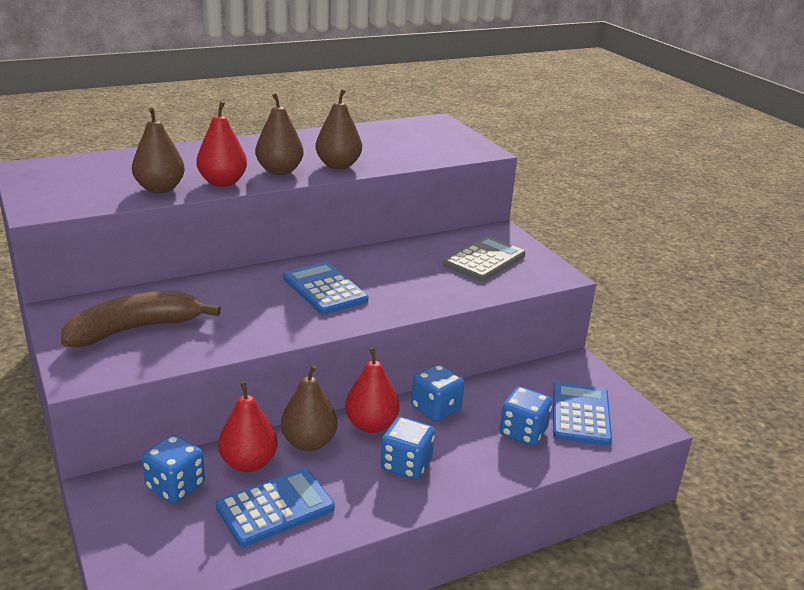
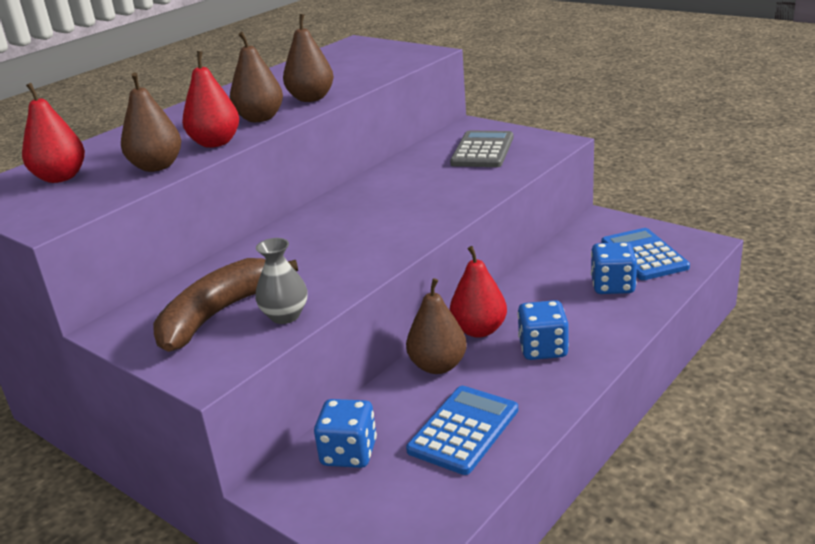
camera: 20 degrees left, 0 degrees up
(179, 351) = (285, 316): none -> grey vase
(249, 463) = (399, 405): red pear -> red pear (61, 177)
(324, 289) = (366, 219): blue calculator -> none
(436, 409) = (522, 296): blue dice -> none

